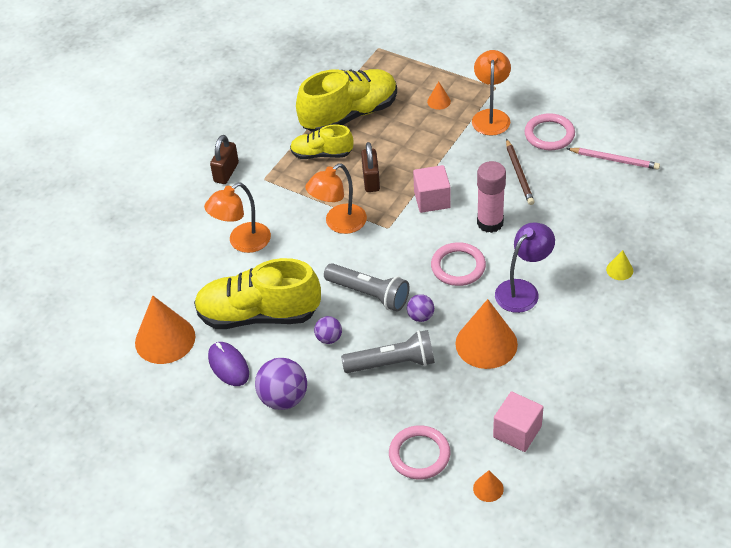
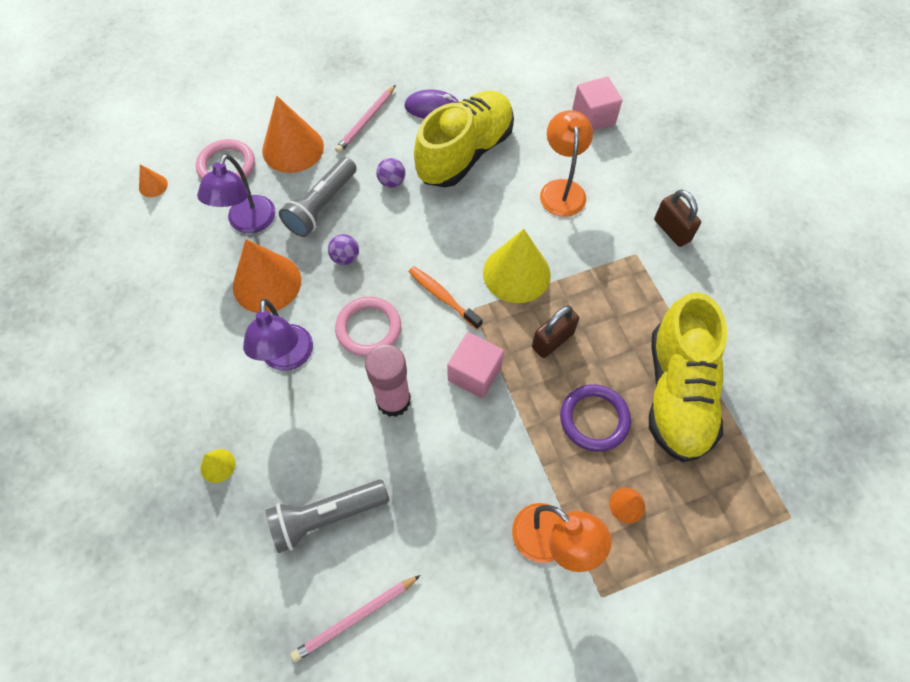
camera: 125 degrees right, 15 degrees up
(165, 339) = (499, 86): orange cone -> orange cone (293, 148)
(283, 398) = (366, 121): purple ball -> pink pencil
(322, 154) = (631, 324): yellow shoe -> none
(339, 224) = (516, 273): orange lamp -> yellow cone
(369, 294) = (409, 239): grey flashlight -> grey flashlight (327, 516)
(371, 180) = (552, 340): brown padlock -> brown padlock turned 75 degrees counterclockwise
(395, 247) = (442, 297): none -> orange toothbrush
(403, 137) = (594, 419): none -> purple ring
(453, 395) = (248, 223): none -> purple lamp
(517, 432) = (170, 238): pink cube -> pink cube (593, 117)
(519, 174) = (432, 489): brown pencil -> none
(549, 134) = (463, 582): pink ring -> none

